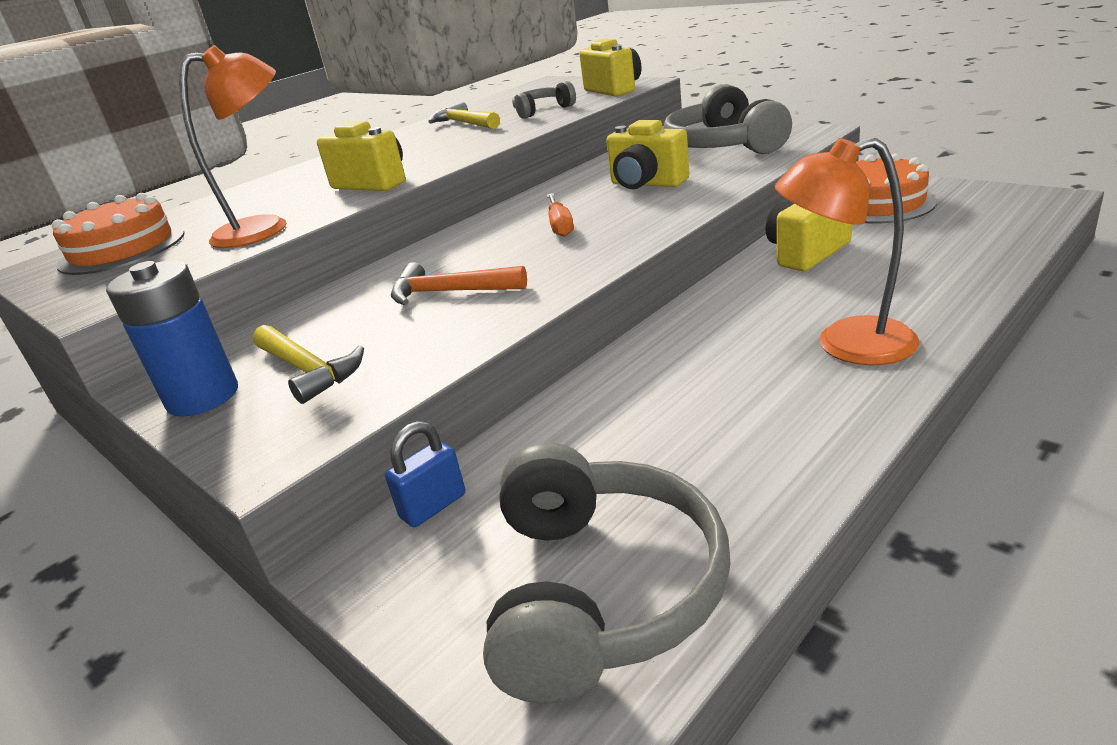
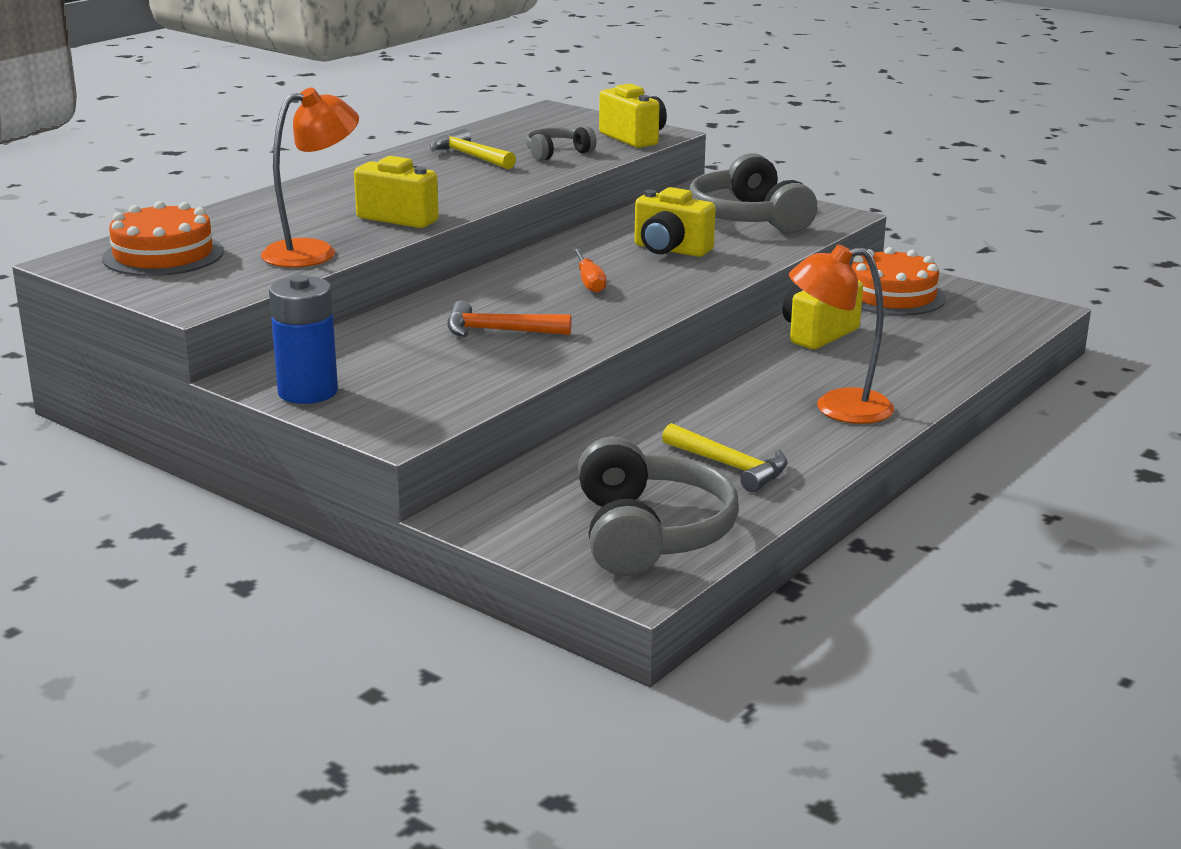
camera: 10 degrees left, 5 degrees down
(308, 370) = (394, 380): yellow hammer -> yellow hammer (730, 466)
(433, 506) = (513, 487): blue padlock -> none

